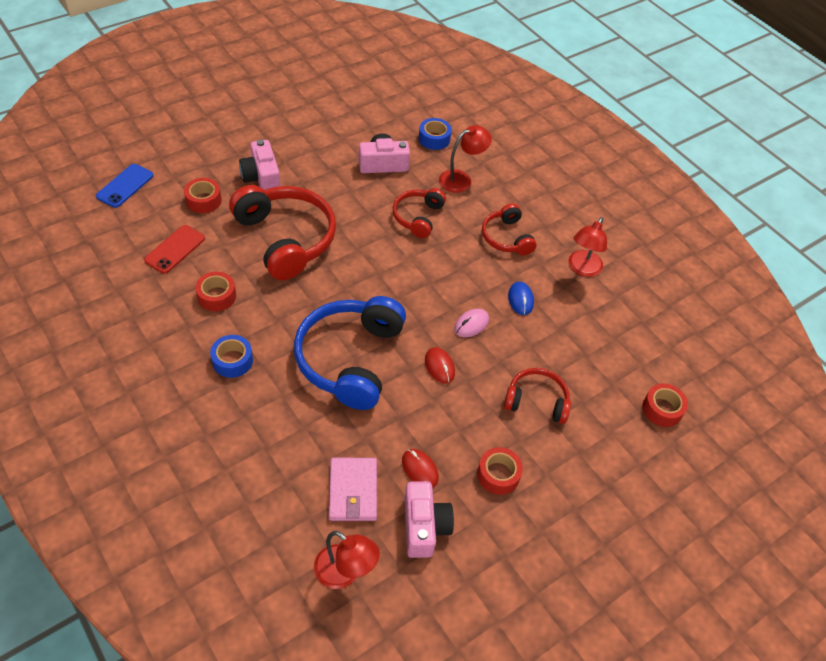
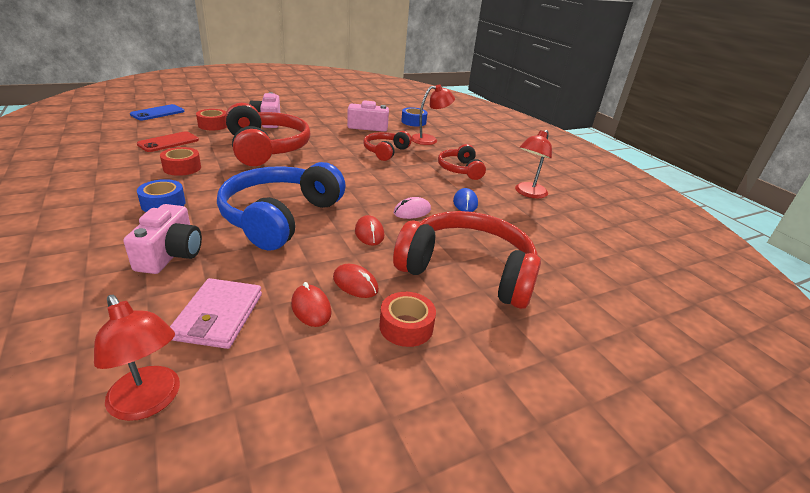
camera: 10 degrees right, 20 degrees down
(424, 526) = (290, 365): pink camera -> pink camera (170, 254)
(446, 435) = (355, 284): none -> red mouse
(536, 401) = (467, 271): red headphones -> red headphones, size x1.84
(662, 409) = (615, 296): red tape -> none

